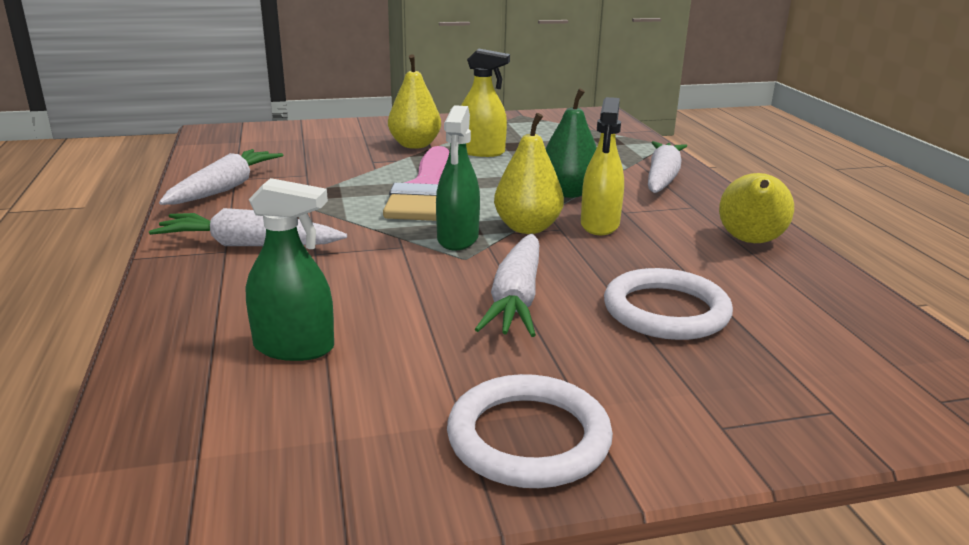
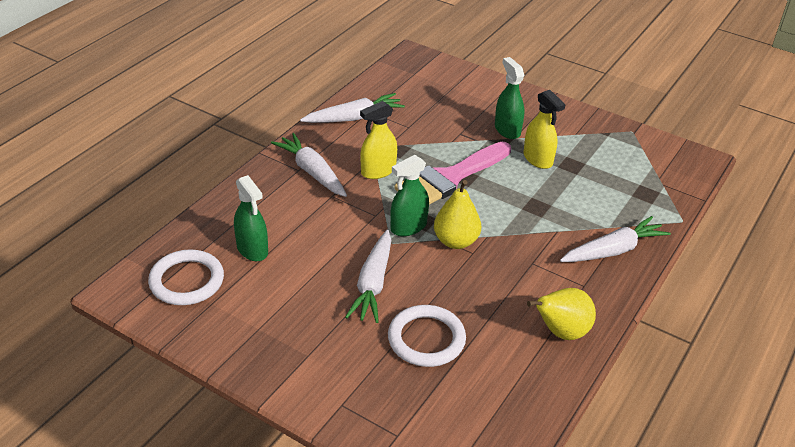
camera: 45 degrees right, 15 degrees up
(415, 145) = (507, 130): yellow pear -> green spray bottle
(516, 298) = (373, 284): white carrot -> white carrot turned 45 degrees counterclockwise
(528, 438) = (268, 352): white ring -> white ring (187, 281)
(568, 193) = (527, 228): green pear -> none
(600, 225) = (499, 264): yellow spray bottle -> yellow spray bottle (378, 171)

